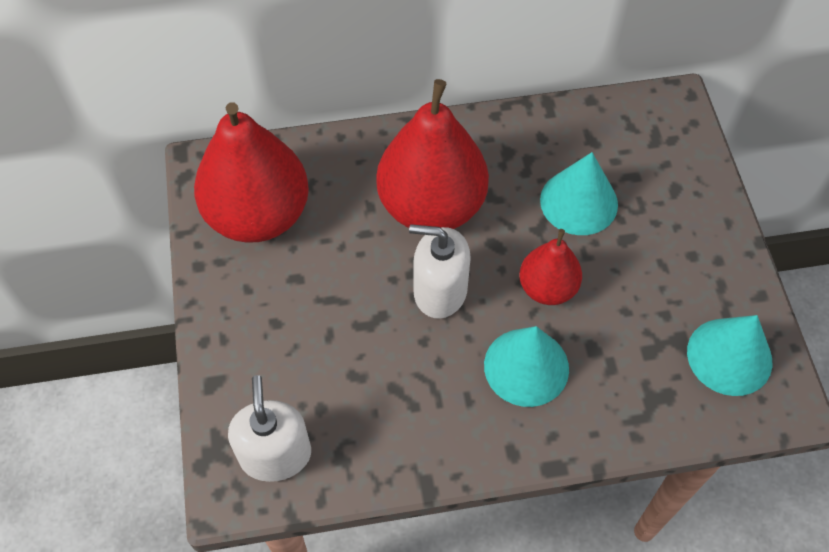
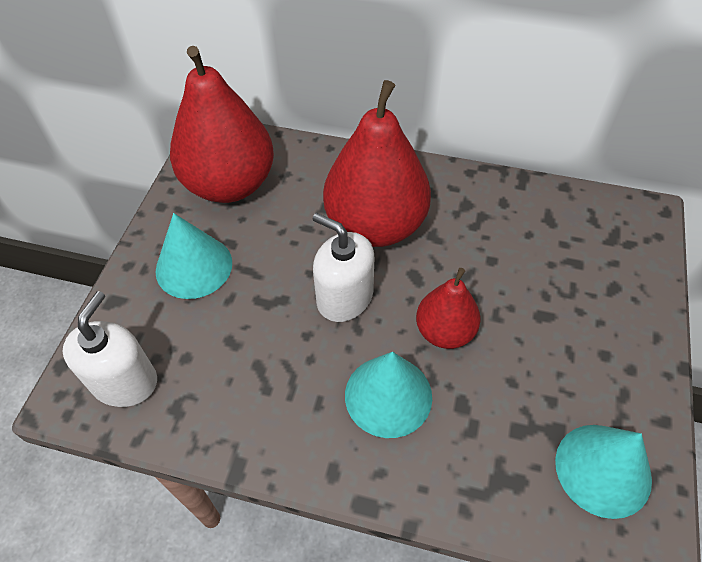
camera: 25 degrees right, 5 degrees down
(578, 202) = (512, 267): turquoise cone -> turquoise cone (194, 266)

